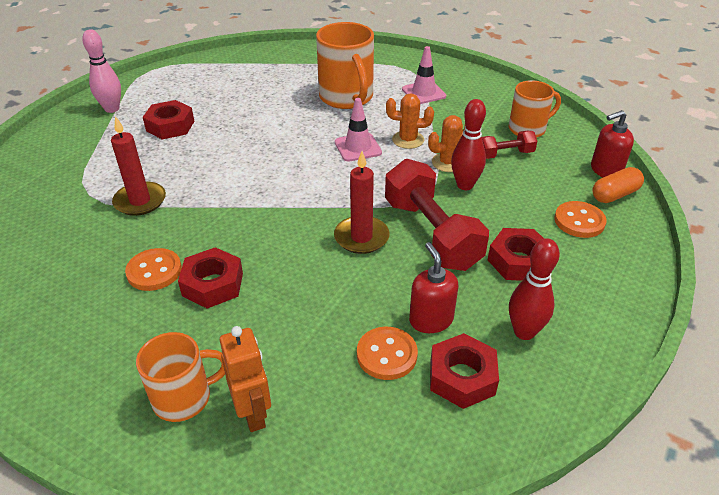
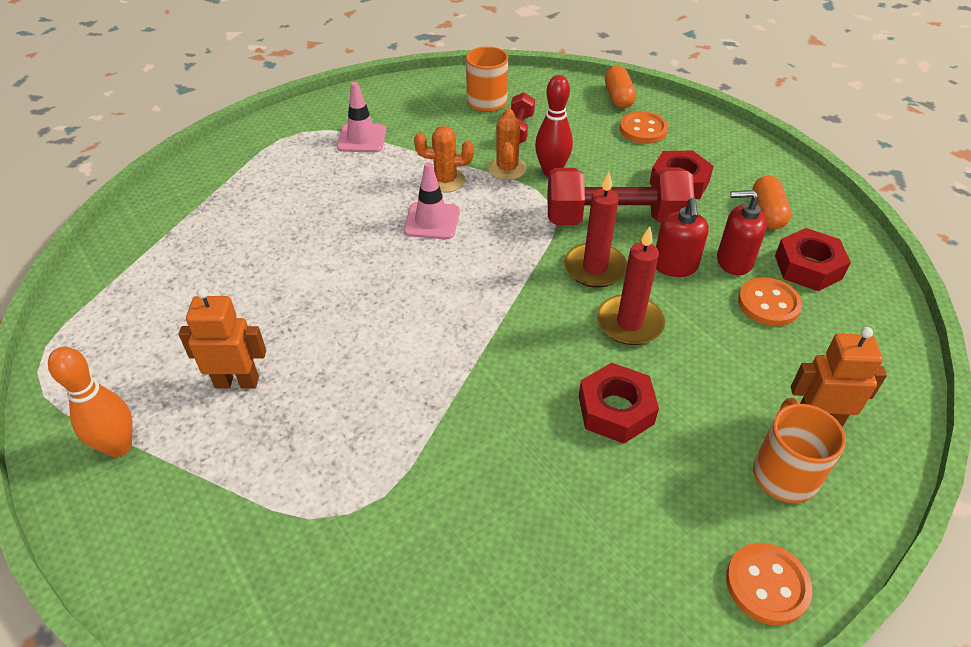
camera: 65 degrees left, 5 degrees up
(112, 109) = (119, 446): pink bowling pin -> orange bowling pin
(140, 201) = (406, 452): red candle -> red candle (629, 323)
(154, 271) = (566, 462): orange button -> orange button (767, 585)
(170, 126) = (237, 382): red nut -> orange robot
(347, 98) = (318, 197): orange mug -> none
(408, 140) = (445, 181): orange cactus -> orange cactus turned 60 degrees clockwise
(524, 332) = (767, 213): red bowling pin -> orange capsule
(605, 170) = (582, 87): red soap dispenser -> red soap dispenser (675, 266)

